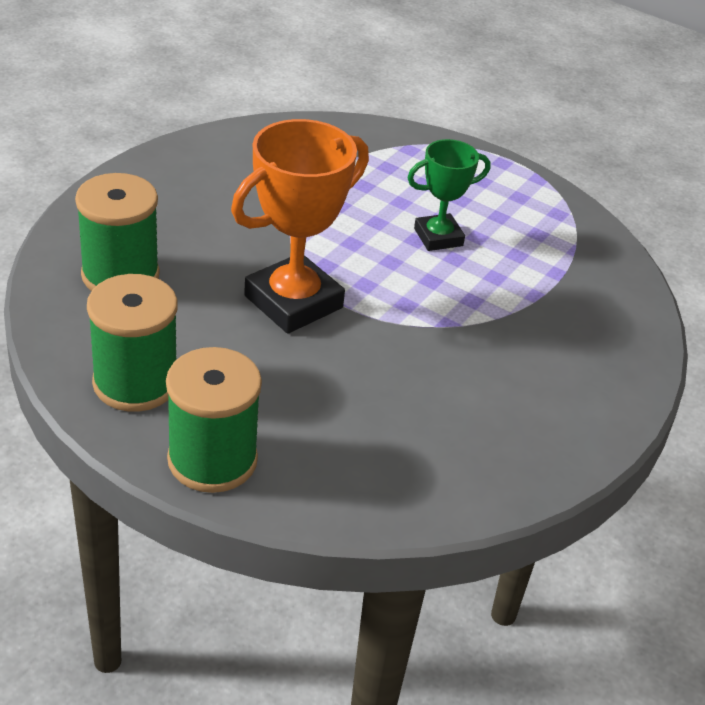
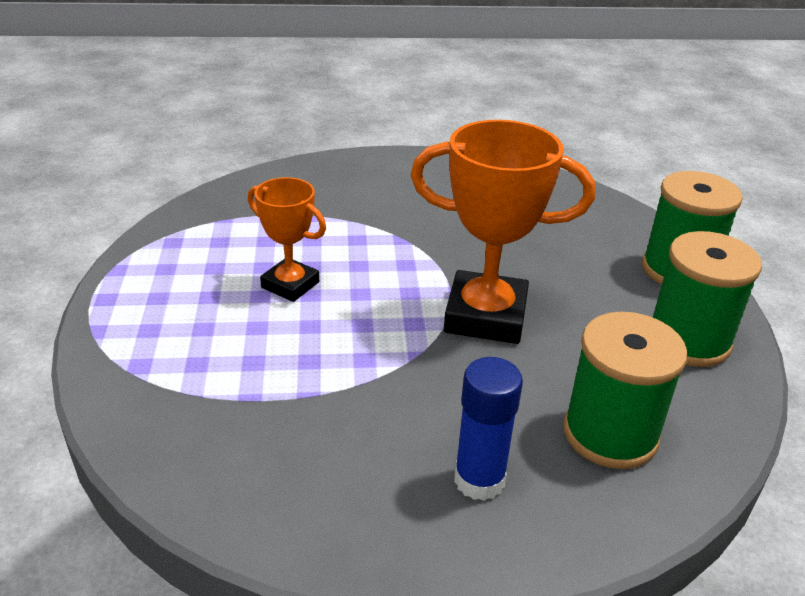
camera: 125 degrees left, 5 degrees down
(162, 208) = (479, 480): none -> blue glue stick
(438, 237) = (290, 285): green trophy -> orange trophy

